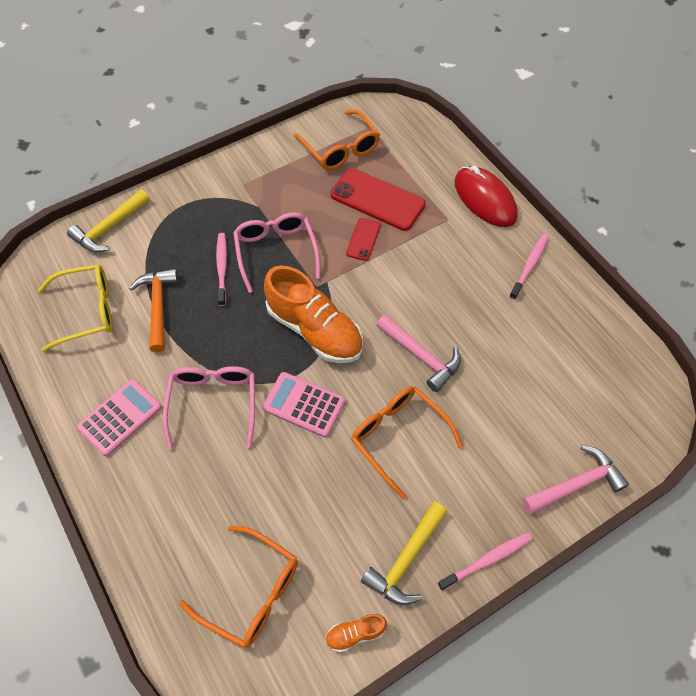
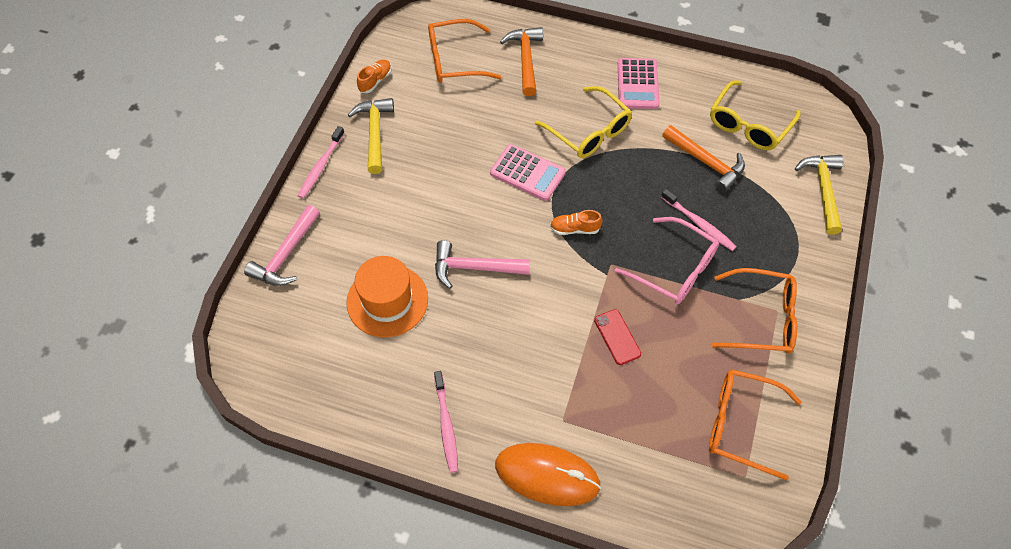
camera: 140 degrees right, 0 degrees up
(183, 531) = (526, 59): none -> orange hammer
(213, 403) = (589, 131): pink glasses -> yellow glasses
(304, 405) = (527, 173): pink calculator -> pink calculator turned 45 degrees clockwise
(315, 330) = (575, 229): orange shoe -> orange shoe, size x0.43
(377, 200) = (646, 390): red phone -> none
(398, 437) = (441, 198): orange glasses -> orange glasses (762, 318)
(485, 199) = (547, 475): red mouse -> orange mouse
(511, 379) = (387, 300): none -> orange hat

